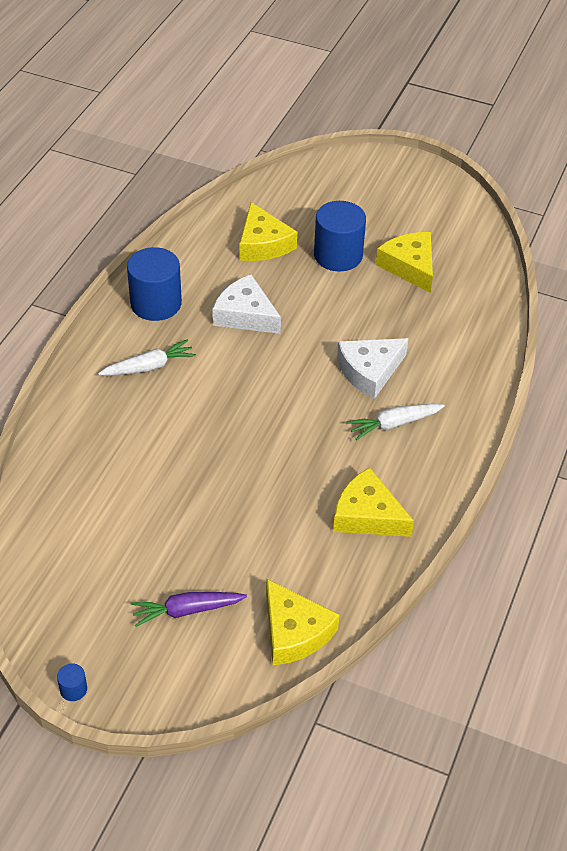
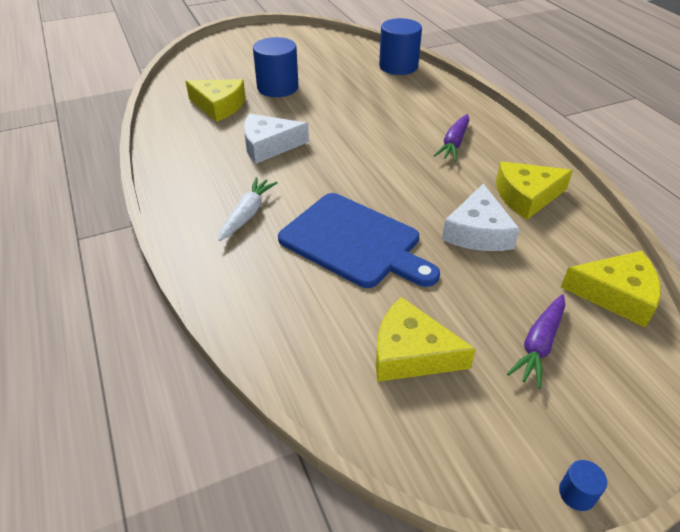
camera: 45 degrees left, 5 degrees down
(156, 303) = (192, 176): blue cylinder -> blue cylinder (398, 66)
(185, 446) = (354, 241): none -> blue cutting board
(369, 371) = (394, 128): white cheese -> white cheese (478, 232)
(394, 424) = (454, 143): white carrot -> purple carrot
(410, 266) = (328, 71): yellow cheese -> yellow cheese (411, 353)

